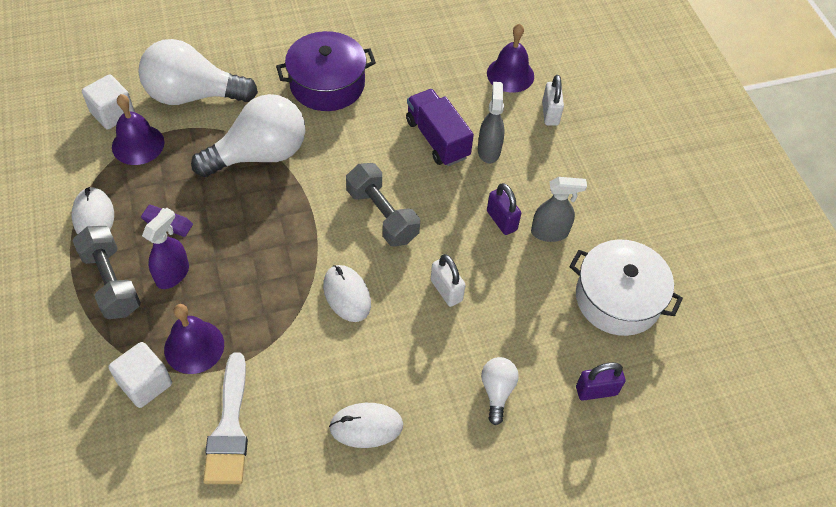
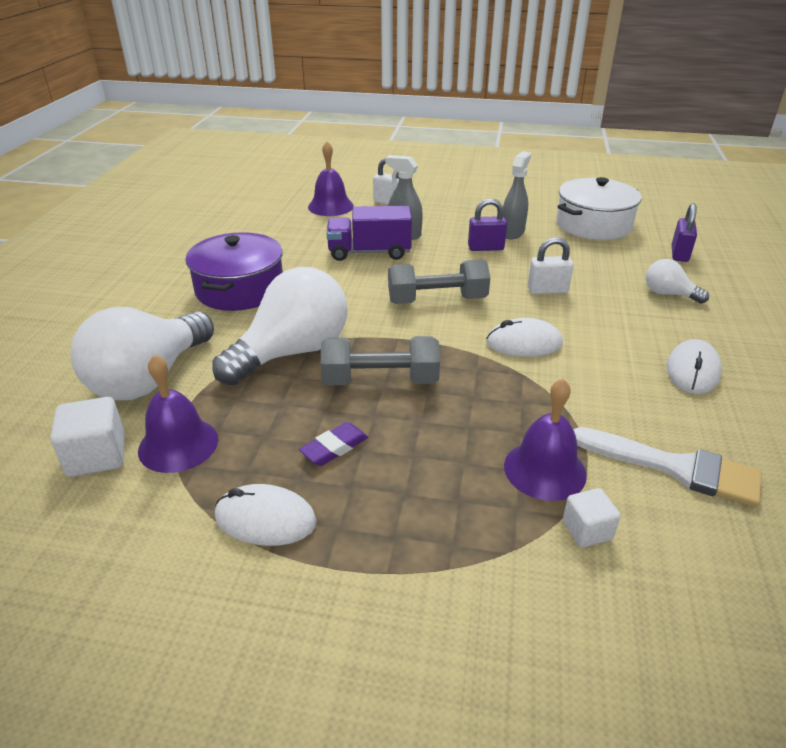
camera: 60 degrees left, 20 degrees down
(111, 282) = (397, 526): grey dumbbell -> grey dumbbell (380, 380)
(145, 383) = (587, 530): white cube -> white cube, size x0.64
(173, 274) = (421, 462): purple spray bottle -> none
(259, 154) = (292, 352): white light bulb -> white light bulb turned 45 degrees clockwise

